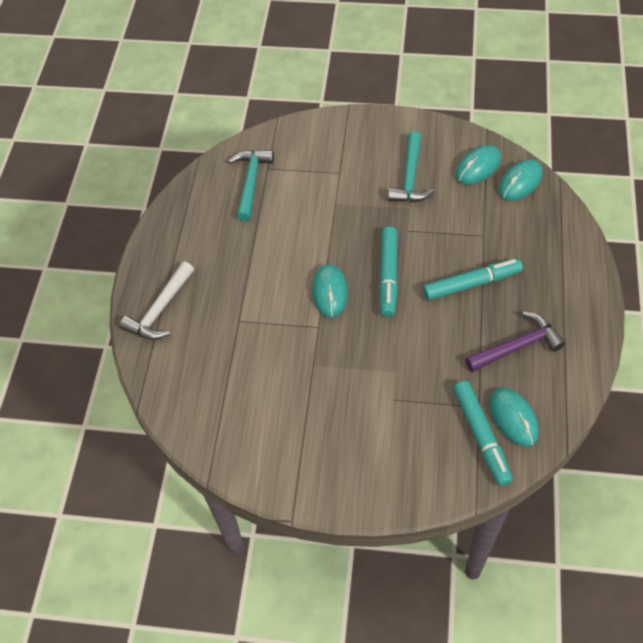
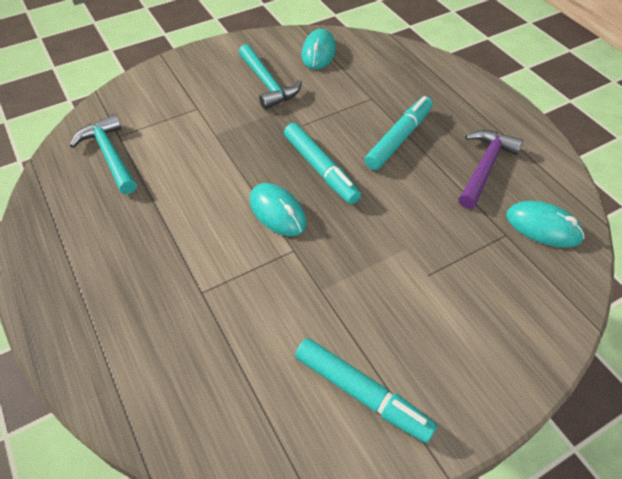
camera: 40 degrees left, 5 degrees down
(160, 309) = (95, 334): white hammer -> none
(481, 436) = (534, 259): turquoise marker -> turquoise marker (362, 393)
(520, 182) = (362, 49): turquoise mouse -> none

